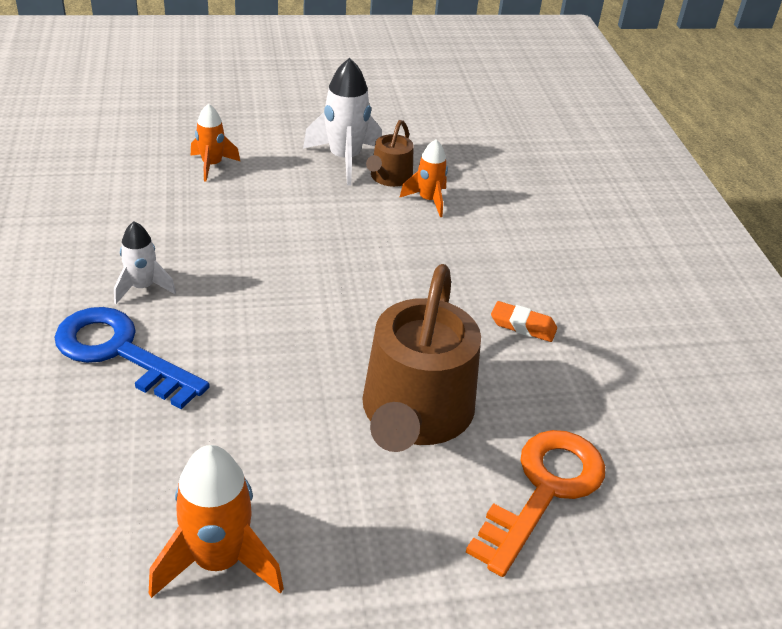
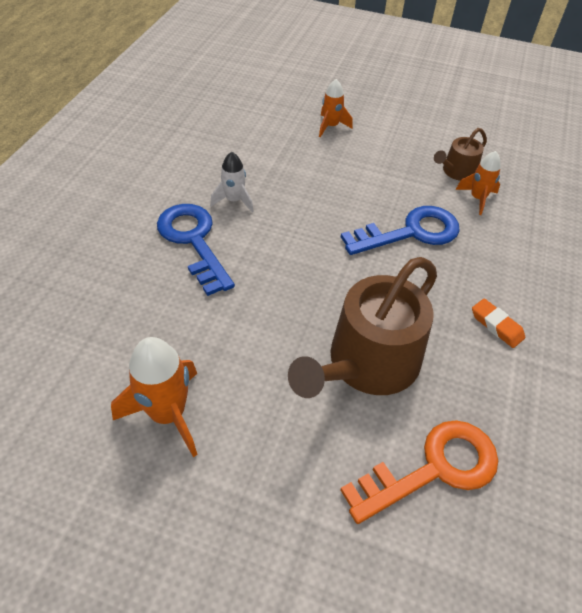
camera: 30 degrees right, 10 degrees up
(344, 159) = (430, 148): white rocket -> none
(378, 258) = (410, 232): none -> blue key

